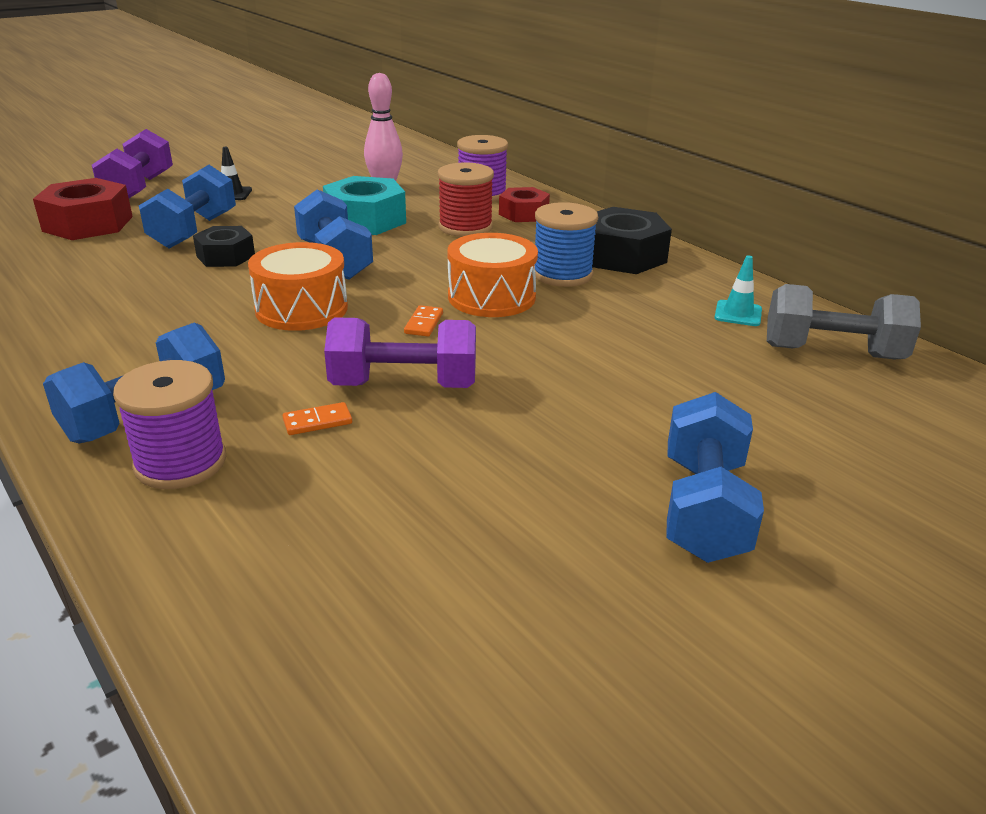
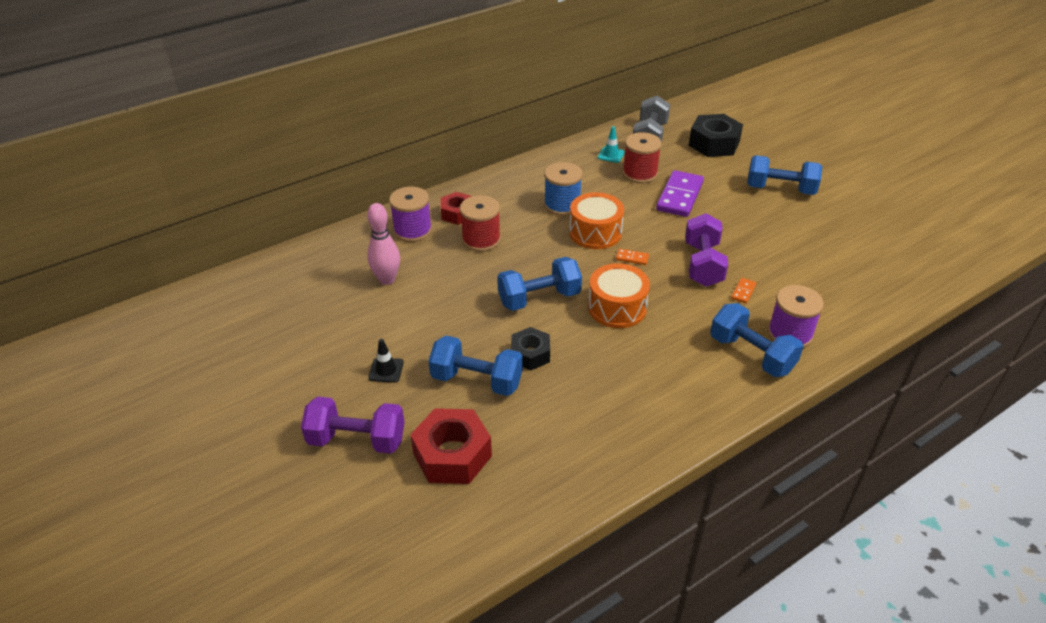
camera: 85 degrees left, 10 degrees up
(317, 421) = (743, 292): orange domino -> orange domino turned 45 degrees clockwise
(365, 220) = (461, 287): turquoise nut -> none
(622, 255) = (534, 181): black nut -> black nut (714, 144)
(623, 374) = (679, 196): none -> purple domino
(687, 338) = (640, 174): none -> red spool

